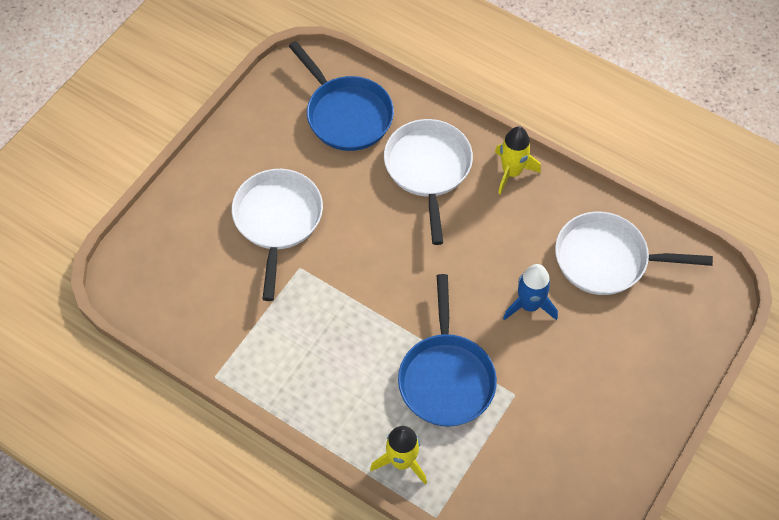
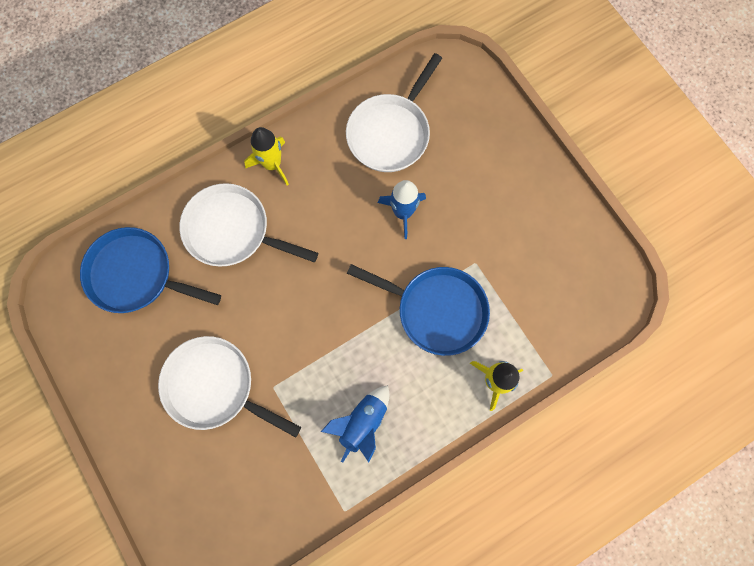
camera: 65 degrees left, 15 degrees up
(302, 357) = (362, 423): none -> blue rocket
(346, 114) = (136, 275): blue pan -> blue pan turned 150 degrees counterclockwise

